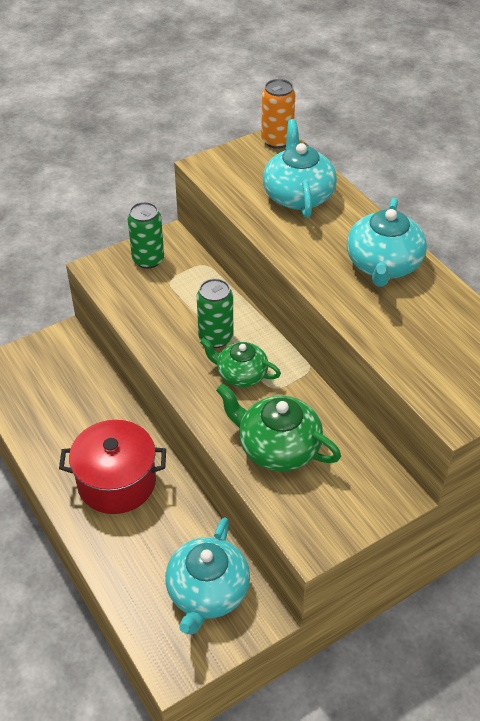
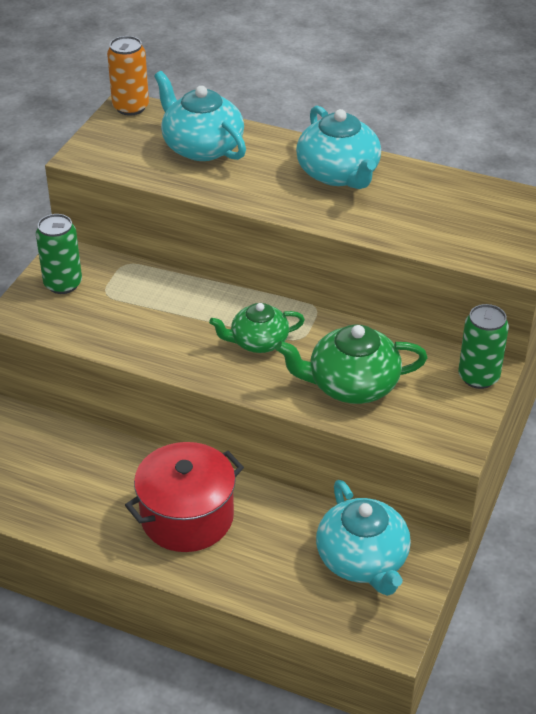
camera: 35 degrees left, 5 degrees down
(216, 338) = (203, 322): green can -> green can (478, 377)

